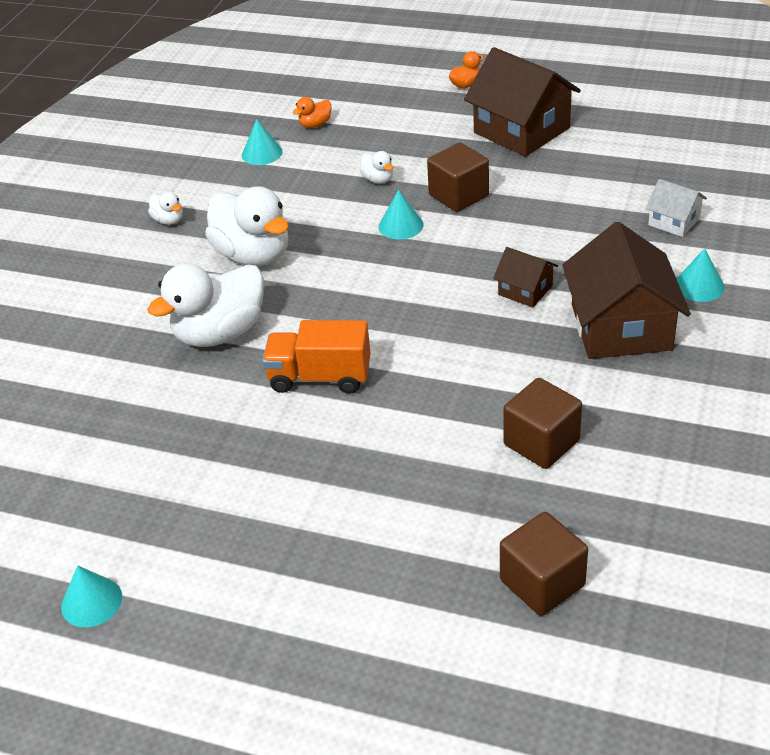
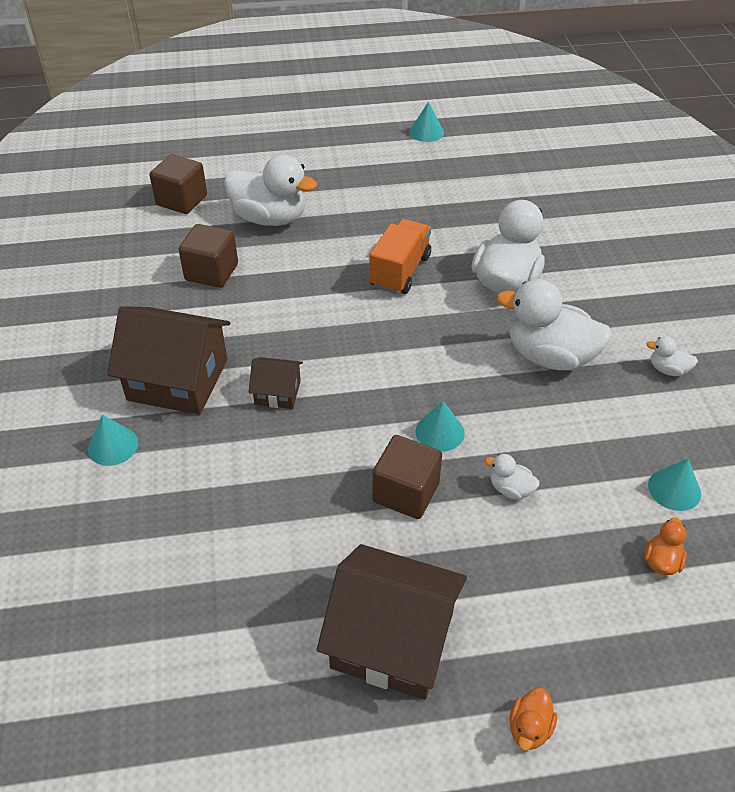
camera: 150 degrees right, 5 degrees up
(320, 377) = (400, 271): orange truck -> orange truck turned 45 degrees counterclockwise
(428, 505) = (270, 218): none -> white duck
(621, 327) = (178, 380): brown house -> brown house turned 45 degrees counterclockwise
(674, 221) = (152, 527): white house -> none

